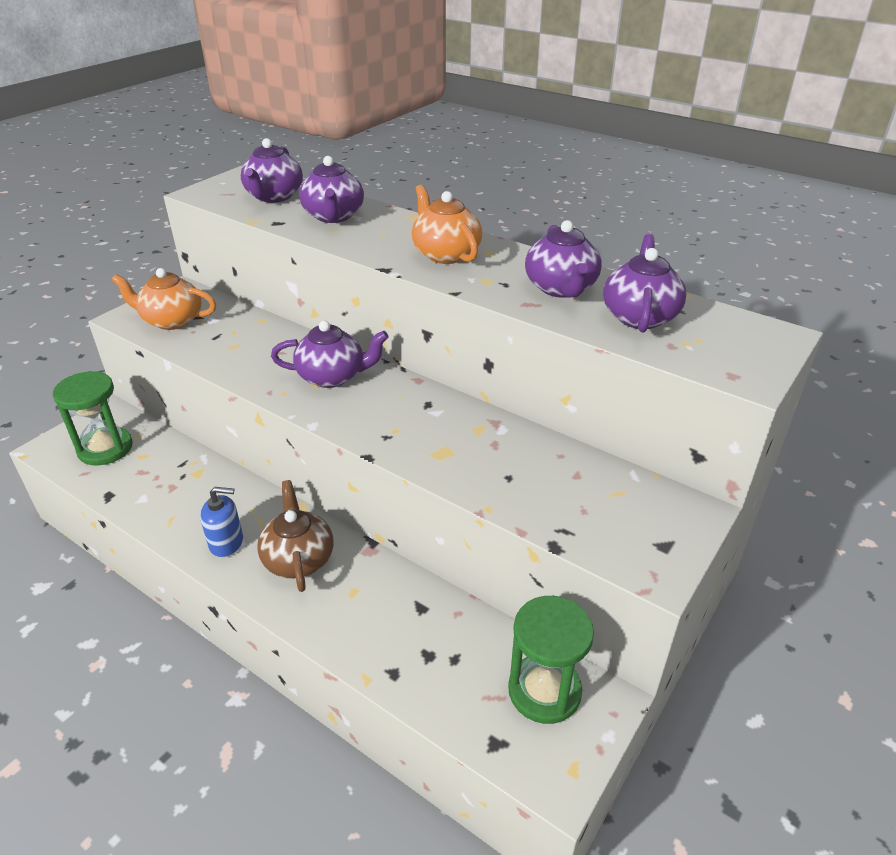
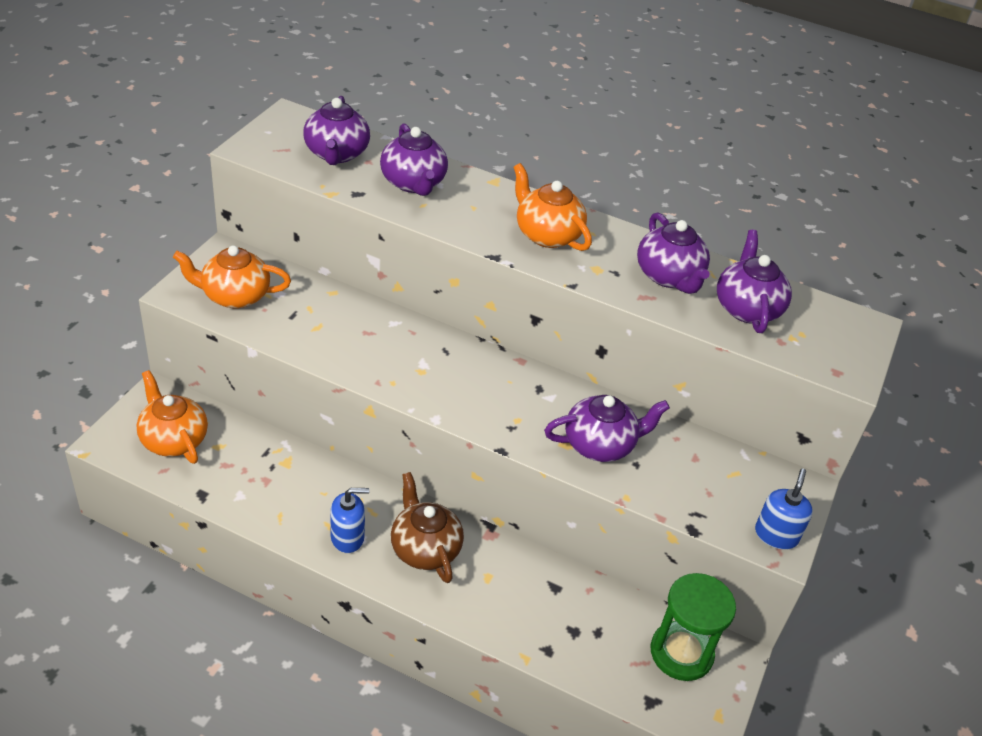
camera: 15 degrees left, 5 degrees up
(105, 448) = (173, 439): green hourglass -> orange teapot
(332, 376) = (435, 360): purple teapot -> purple teapot (600, 445)
(653, 559) = (776, 535): none -> blue soap dispenser

